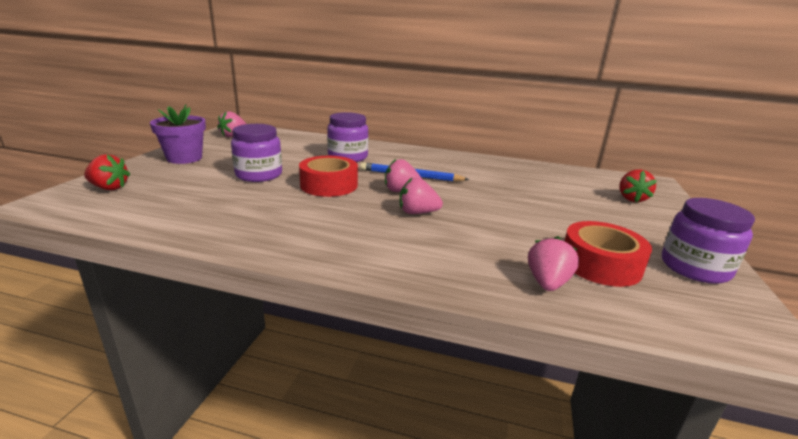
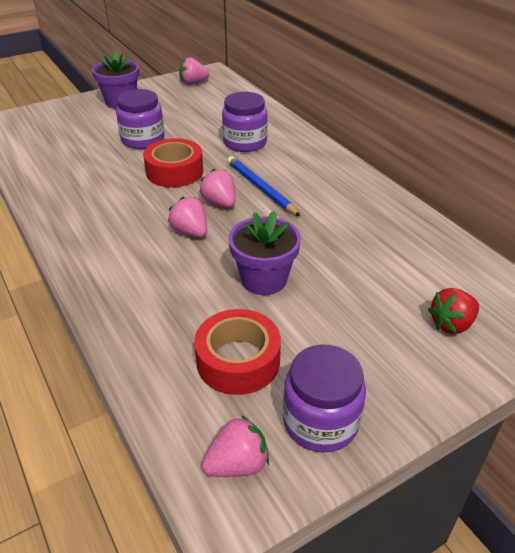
camera: 45 degrees right, 15 degrees up
(109, 188) = (40, 119): red strawberry -> none
(517, 218) = (264, 279): none -> purple flower pot
(547, 283) = (161, 346): pink strawberry -> pink strawberry (237, 464)

